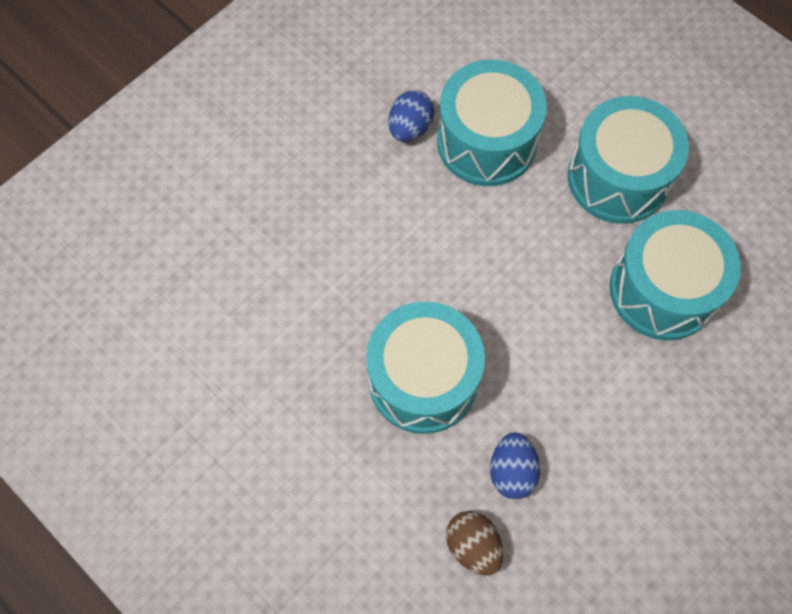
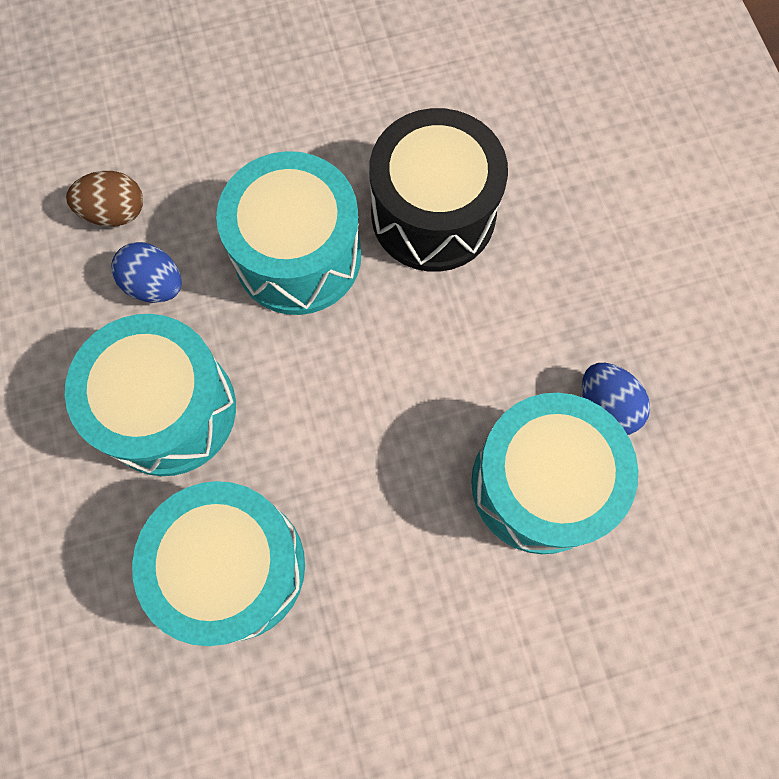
camera: 120 degrees right, 5 degrees up
(331, 303) = (433, 214): none -> black drum
(618, 178) = (403, 614): turquoise drum -> turquoise drum (169, 409)

